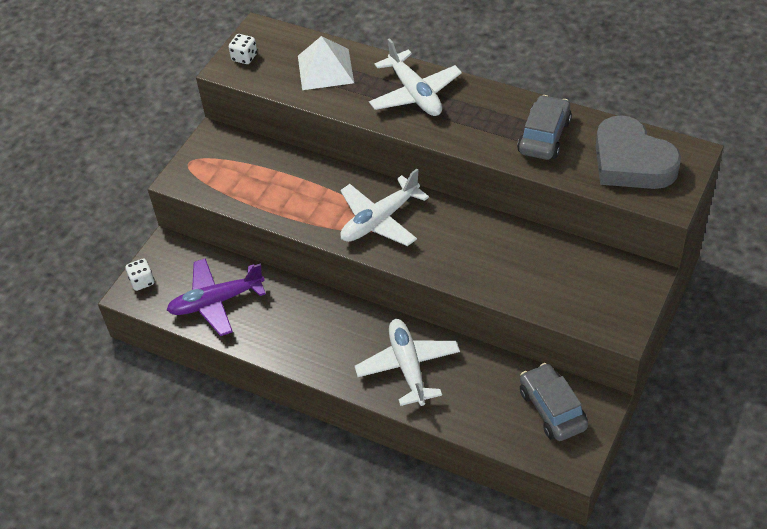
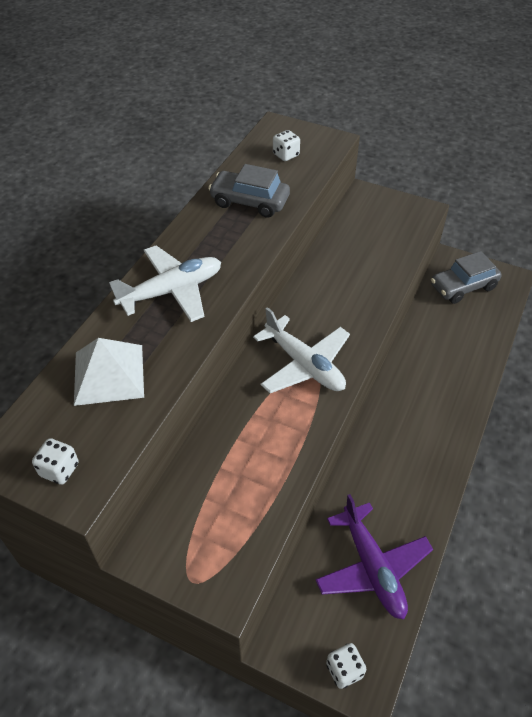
camera: 95 degrees left, 0 degrees up
(408, 367) = (437, 380): white plane -> none
(631, 162) = (286, 155): grey heart -> white dice

